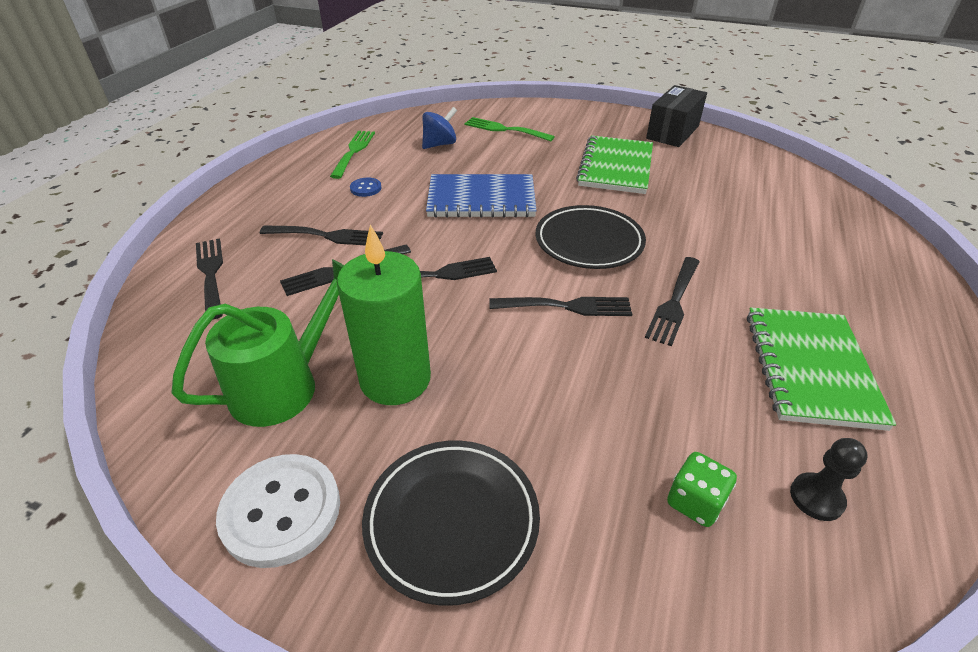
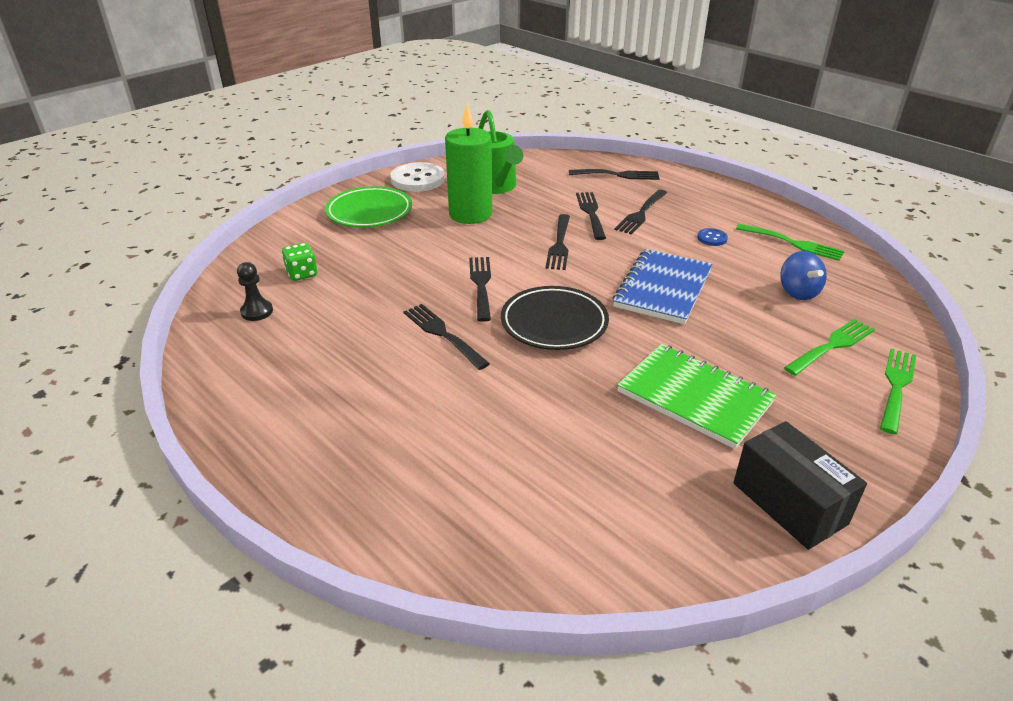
camera: 115 degrees right, 5 degrees down
(452, 521) = (369, 212): black plate -> green plate
(532, 111) = (896, 386): none -> green fork
(566, 306) = (481, 285): black fork -> black fork turned 150 degrees clockwise
(810, 368) = (323, 364): green notebook -> none

